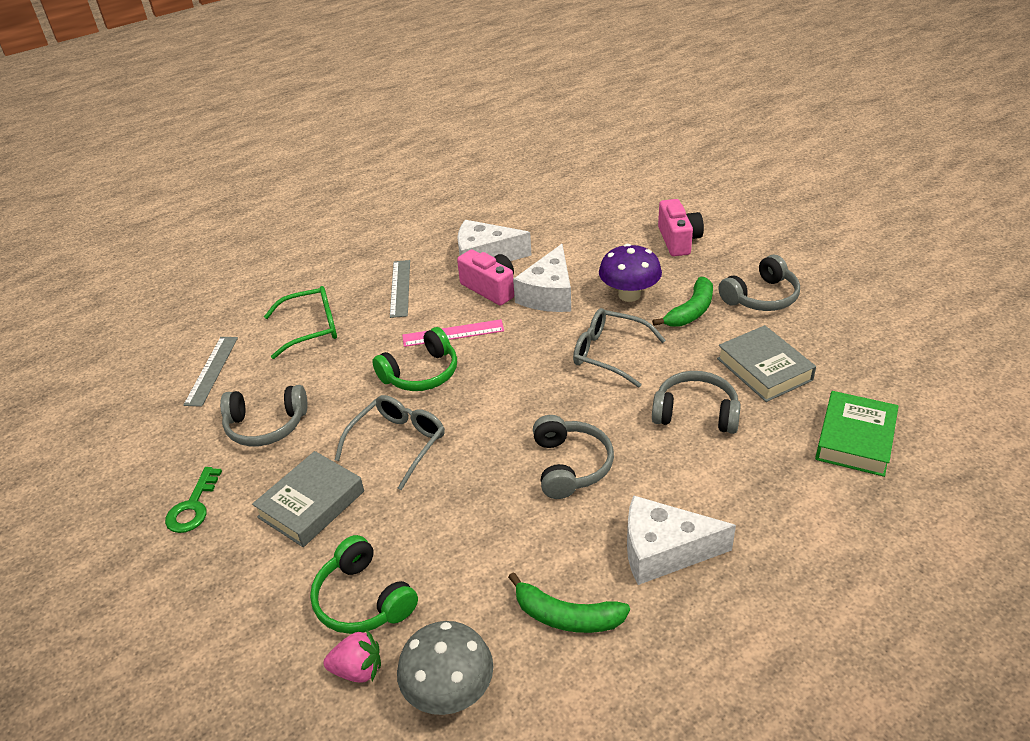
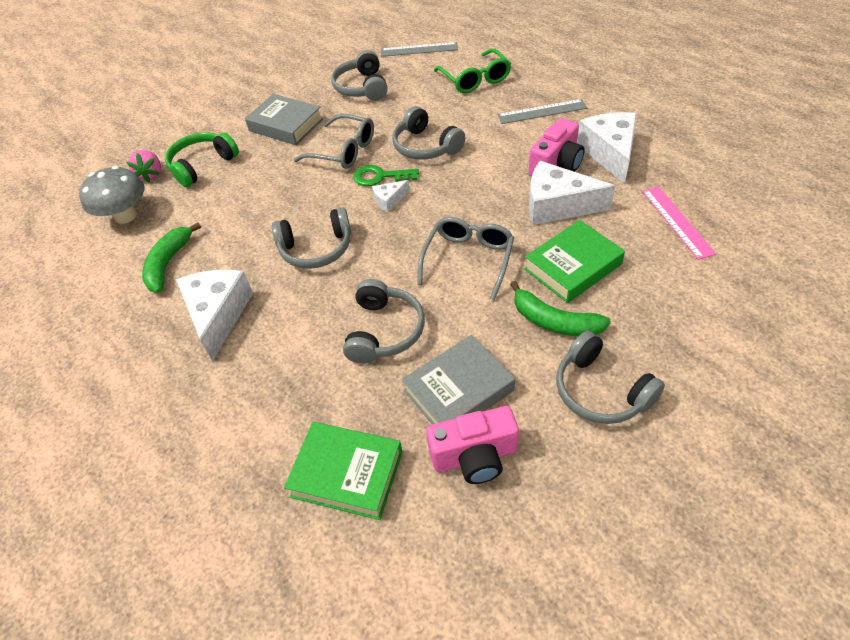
camera: 85 degrees right, 10 degrees up
(193, 507) = (288, 79): green key -> green key (380, 177)
(421, 373) = (425, 146): green headphones -> grey headphones
(453, 333) = (482, 154): pink ruler -> pink ruler (677, 221)
(505, 405) = (389, 200): none -> white cheese
(629, 295) = (572, 266): purple mushroom -> green book
(678, 240) = (703, 304): pink camera -> pink camera (474, 456)

